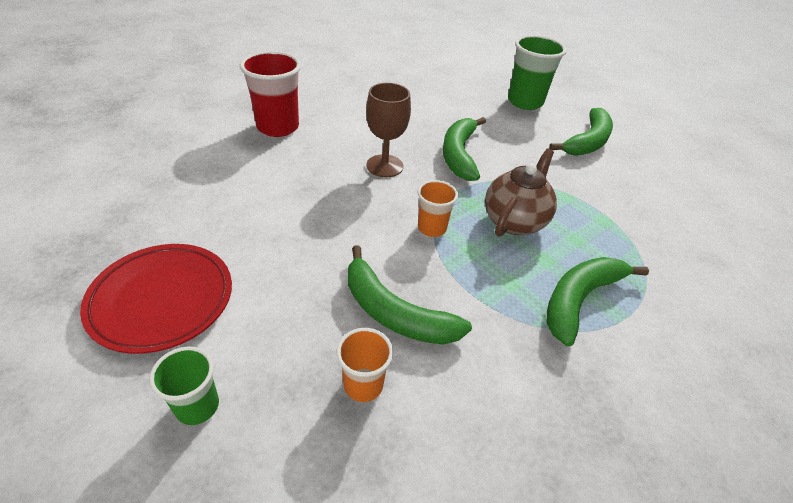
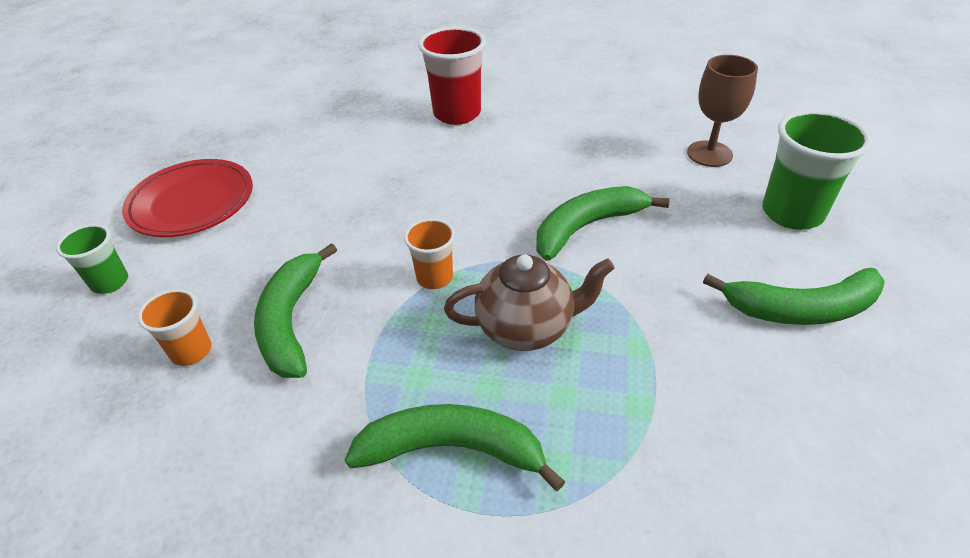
camera: 55 degrees right, 0 degrees up
(384, 166) = (490, 196): brown goblet -> brown goblet (709, 154)

